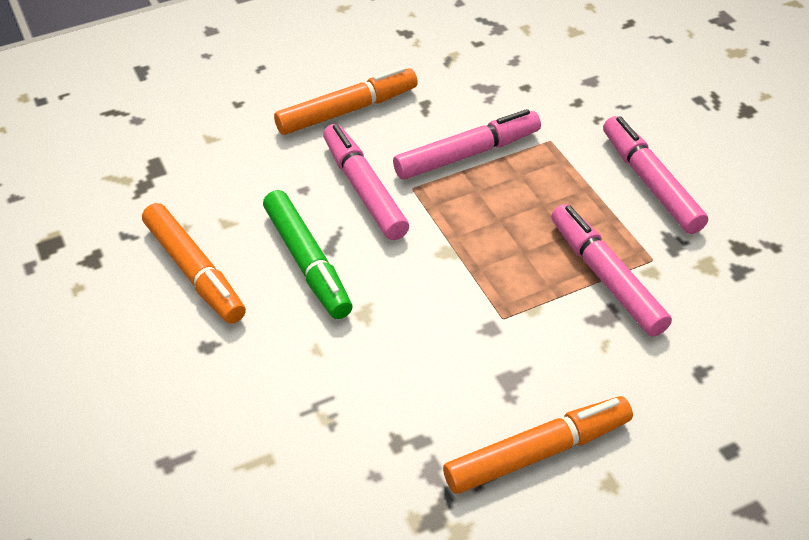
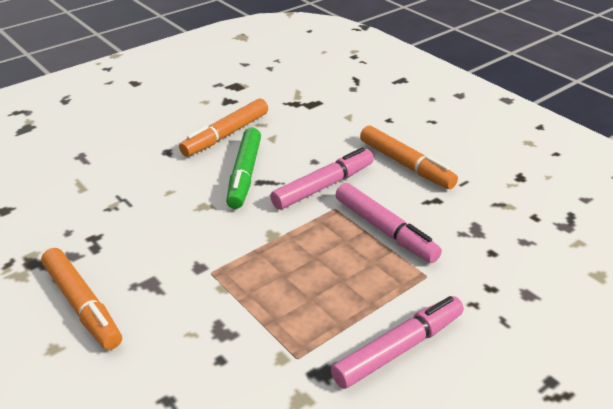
camera: 75 degrees right, 10 degrees down
(307, 262) = (244, 174): green marker -> green marker turned 45 degrees counterclockwise
(606, 277) = (266, 327): pink marker -> none

